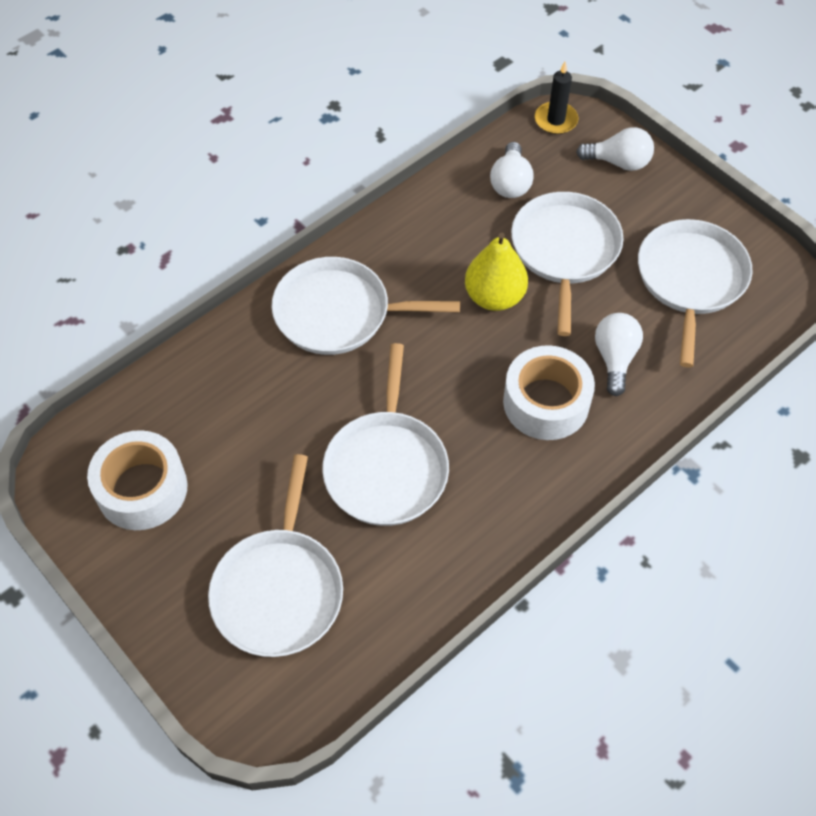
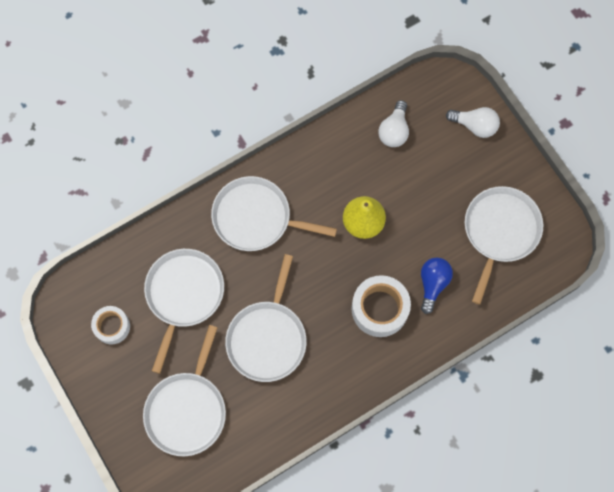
camera: 10 degrees right, 15 degrees up
(142, 489) = (112, 326): white tape -> white tape, size x0.63
(556, 120) = (438, 81): black candle -> none
(565, 251) = (419, 194): white pan -> white pan (183, 295)
(615, 358) = (433, 284): white light bulb -> blue light bulb

